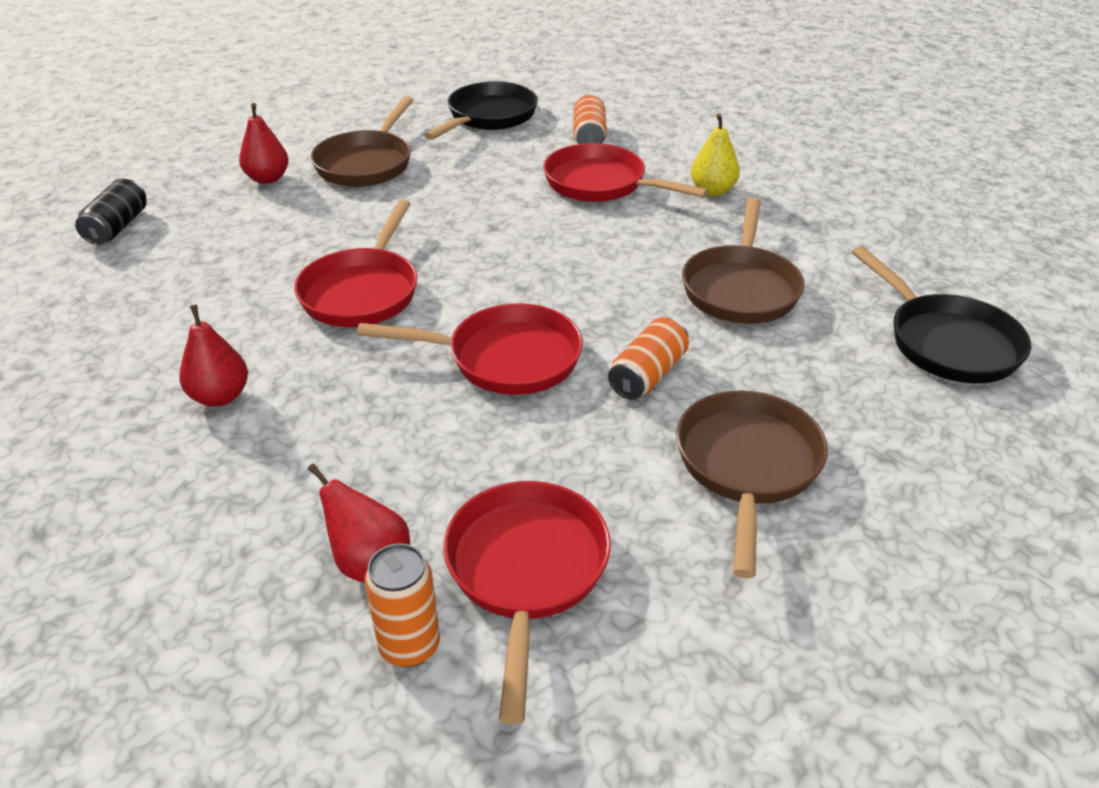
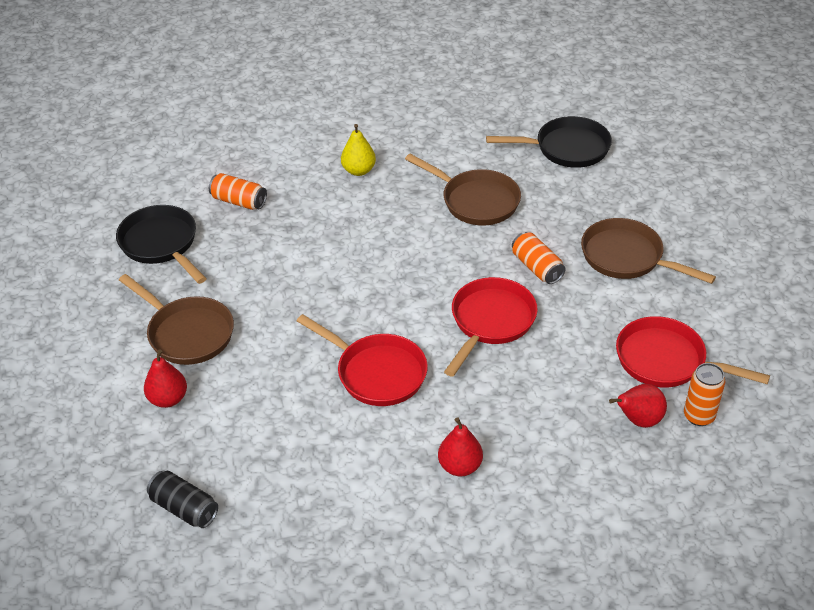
camera: 65 degrees left, 5 degrees up
(601, 184) = (313, 217): red pan -> none

